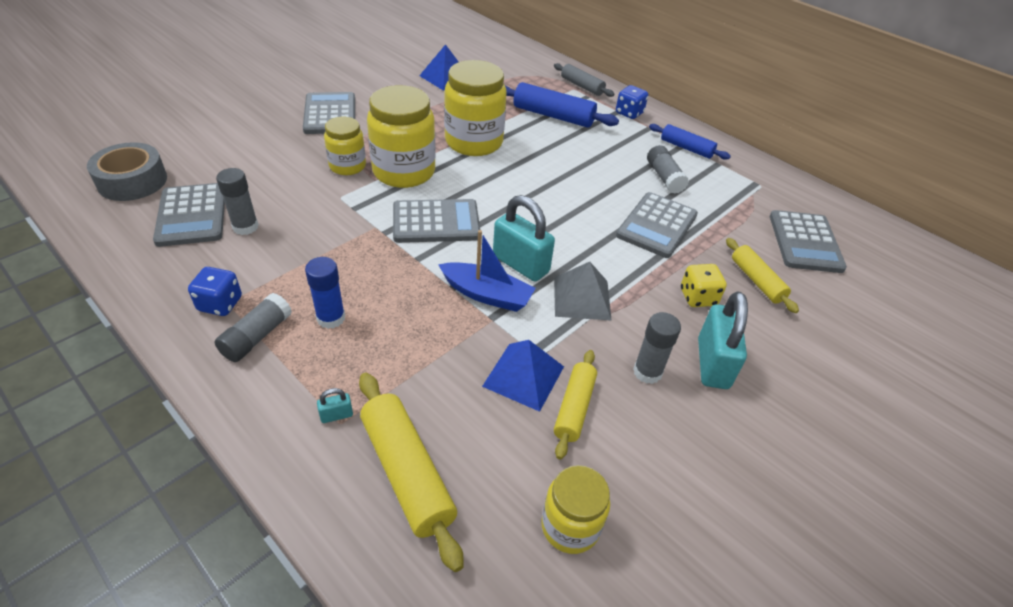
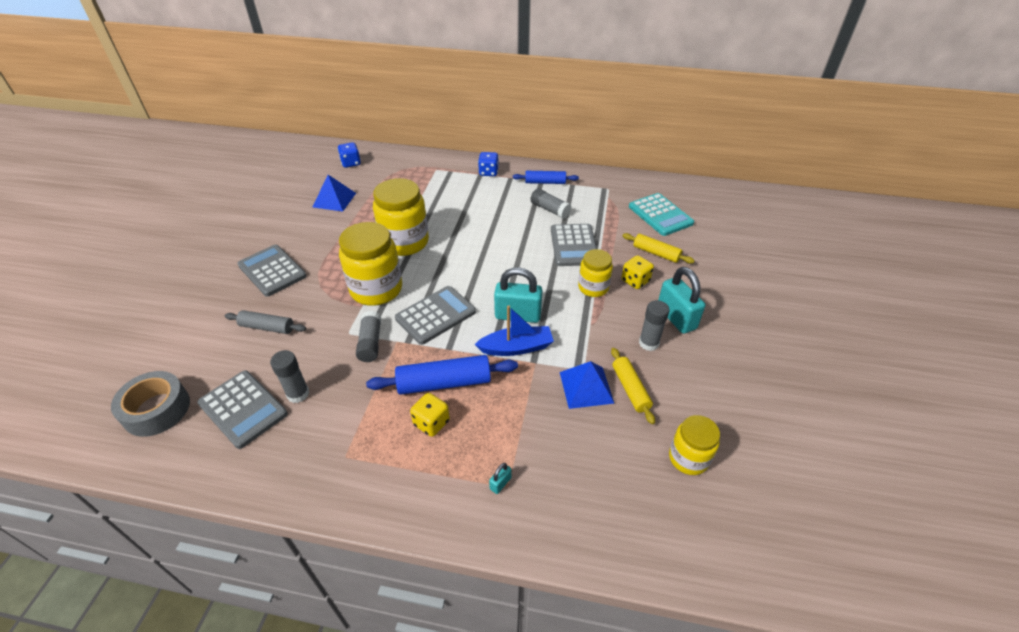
camera: 30 degrees left, 0 degrees up
(220, 304) = (341, 461): blue dice -> blue dice (351, 163)
(257, 336) = (393, 467): grey glue stick -> grey glue stick (370, 343)
(331, 318) = (431, 423): blue glue stick -> yellow dice
(347, 166) = (329, 306): yellow jar -> yellow jar (593, 287)
(407, 472) = (577, 489): yellow rolling pin -> none
(553, 116) = (441, 196): blue rolling pin -> blue rolling pin (444, 383)
(581, 298) = (573, 317): grey pyramid -> none
(582, 86) = (439, 165): grey rolling pin -> grey rolling pin (267, 327)
(805, 242) = (660, 215): grey calculator -> turquoise calculator

